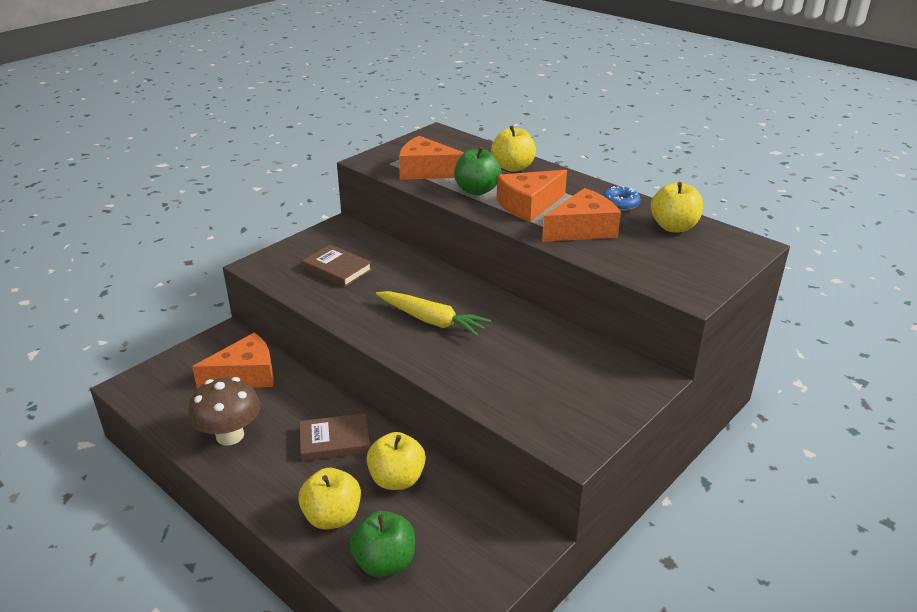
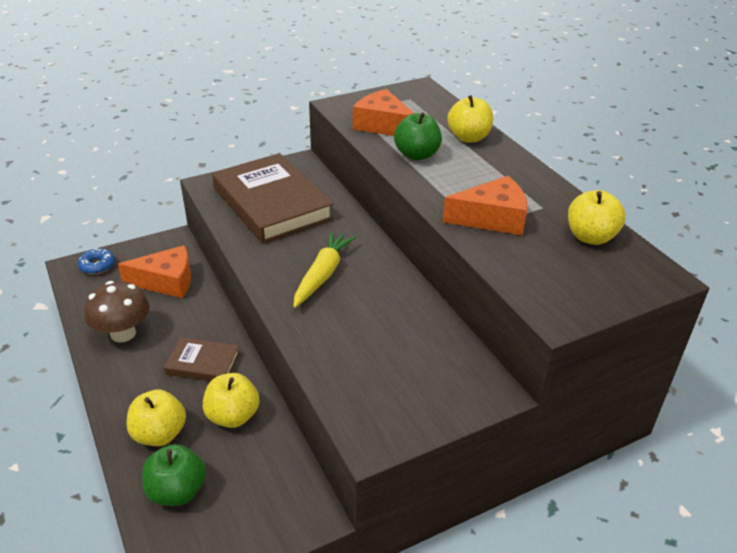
camera: 20 degrees right, 5 degrees up
(337, 269) = (272, 203): brown book -> brown book, size x2.05
(432, 321) = (322, 274): yellow carrot -> yellow carrot turned 120 degrees counterclockwise
(528, 205) = (456, 181): orange cheese -> none
(620, 204) = (550, 199): blue donut -> blue donut (97, 266)

